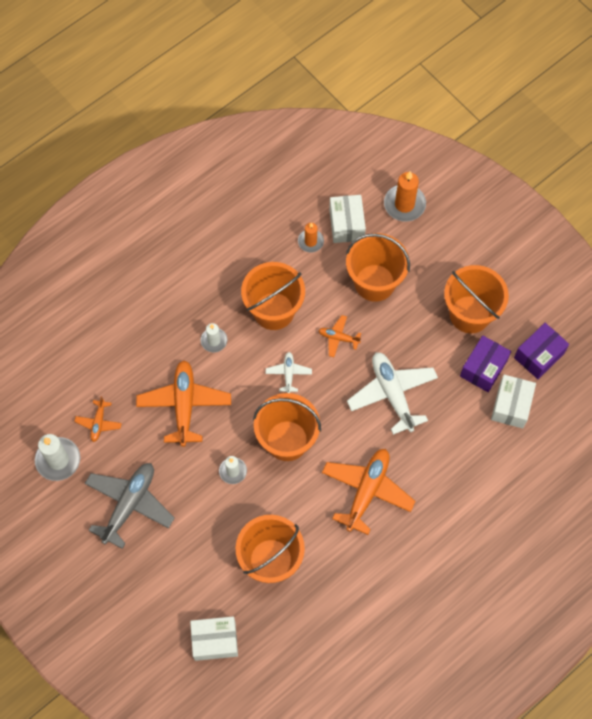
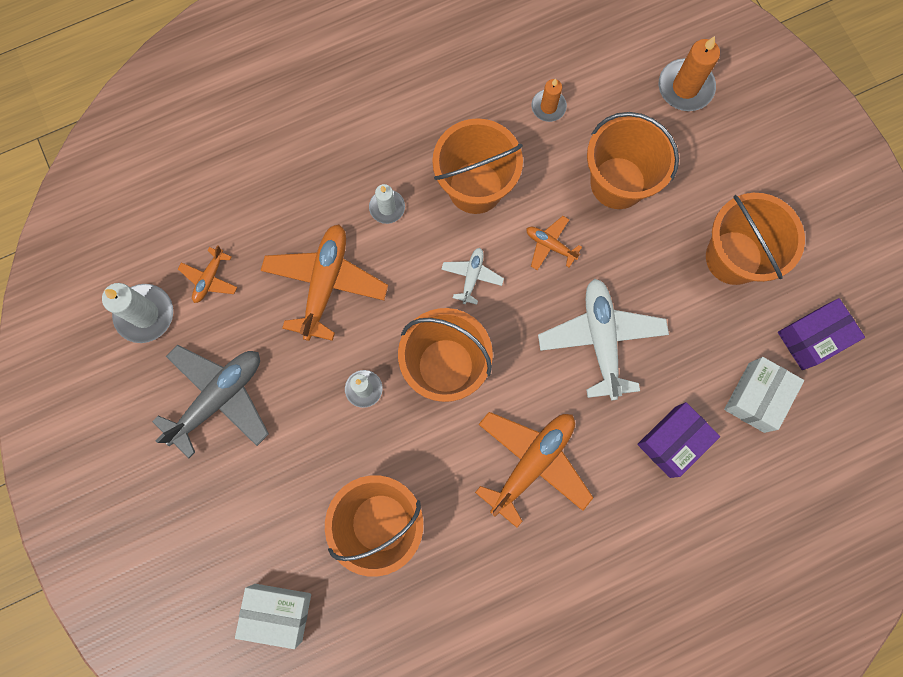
camera: 15 degrees right, 10 degrees up
(346, 224) = (601, 95): white box -> none
(483, 368) = (732, 336): purple box -> purple box (672, 442)

